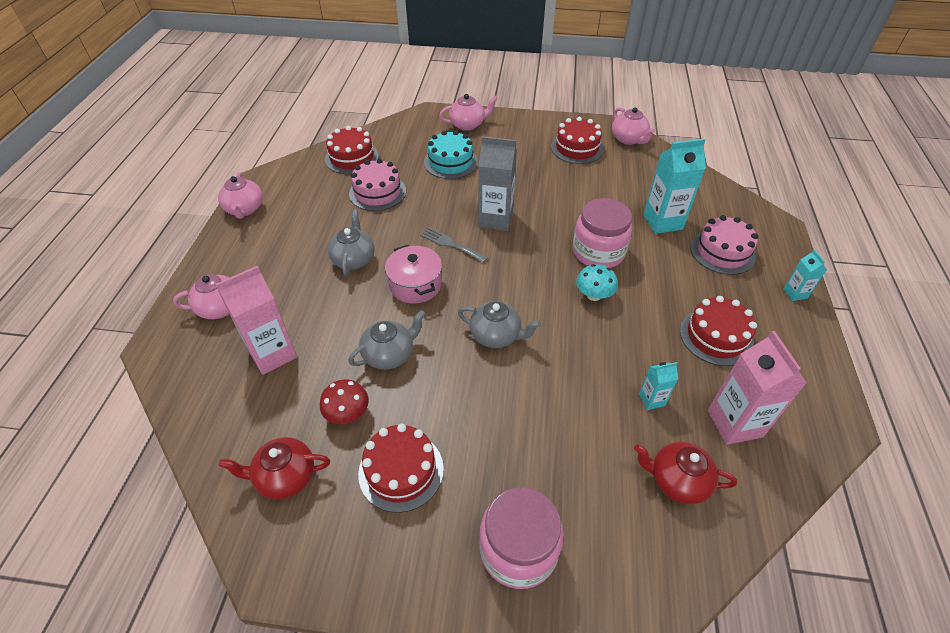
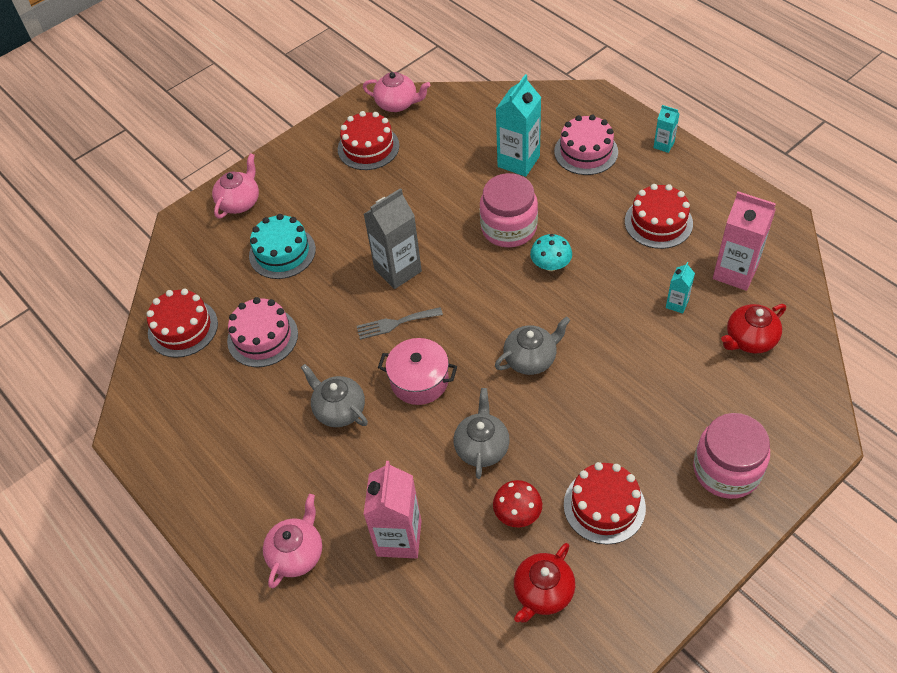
camera: 45 degrees left, 5 degrees up
(245, 209) = (164, 466): pink teapot -> none

